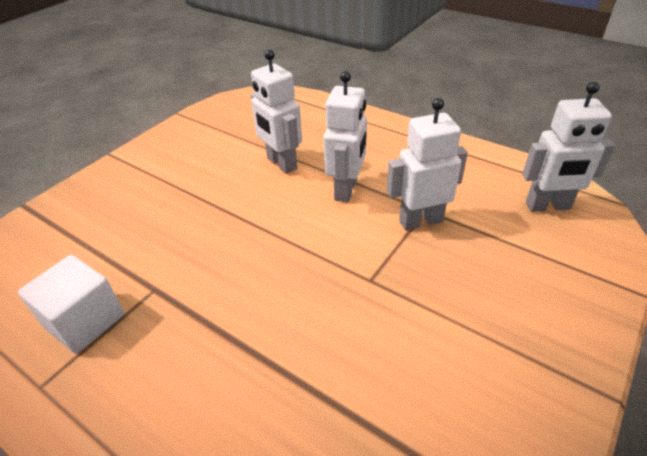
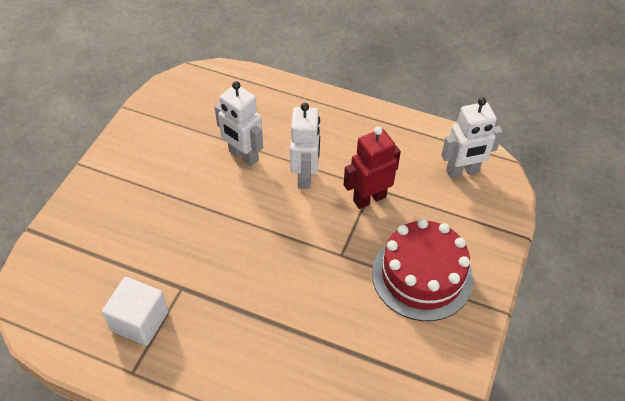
camera: 15 degrees left, 10 degrees up
(420, 221) = (369, 198): white robot -> red robot
(481, 323) = (422, 275): none -> red cake

